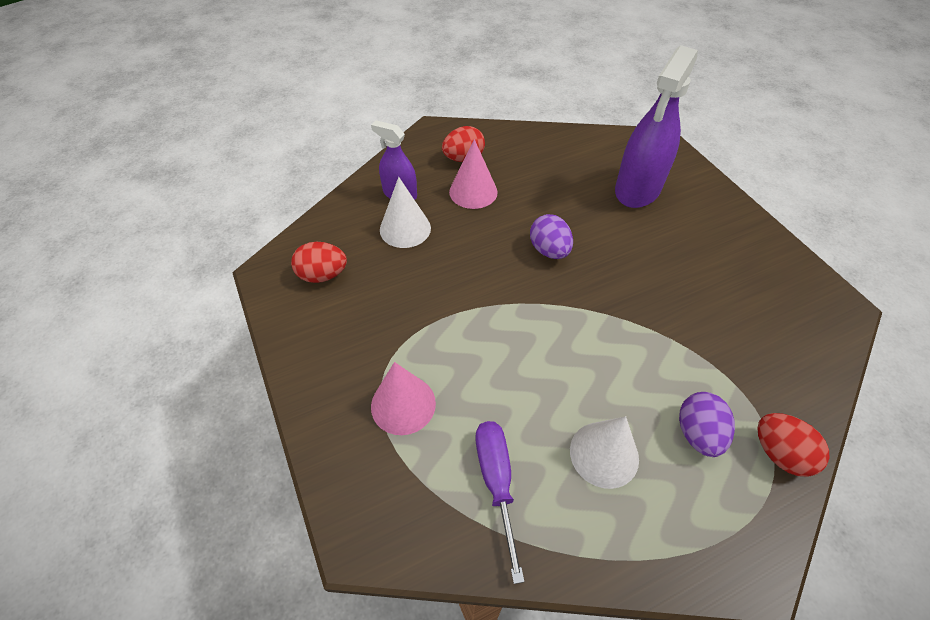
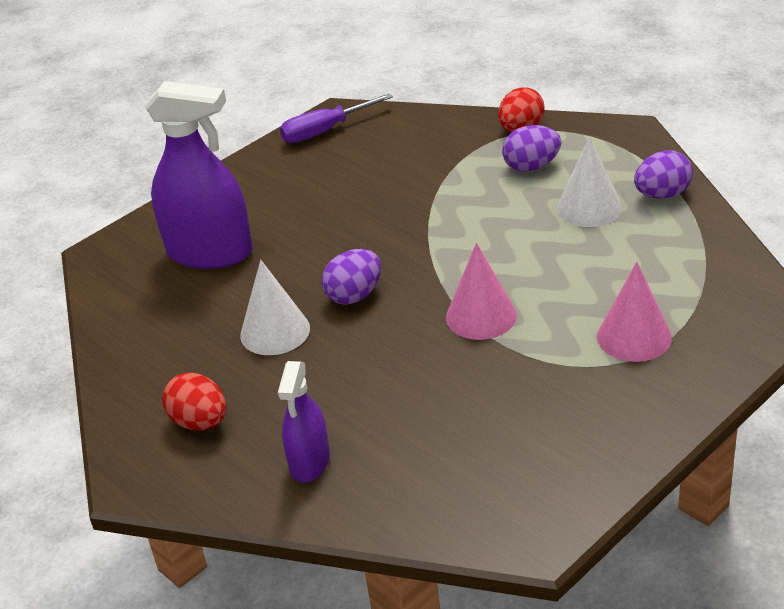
camera: 105 degrees left, 15 degrees down
(323, 275) = (507, 476): red egg -> none
(405, 229) = (379, 429): white cone -> white cone (275, 331)
(473, 192) = (273, 389): pink cone -> pink cone (481, 316)
(496, 481) = (662, 257): purple screwdriver -> purple screwdriver (324, 131)
(602, 537) = (662, 195): none -> purple egg

